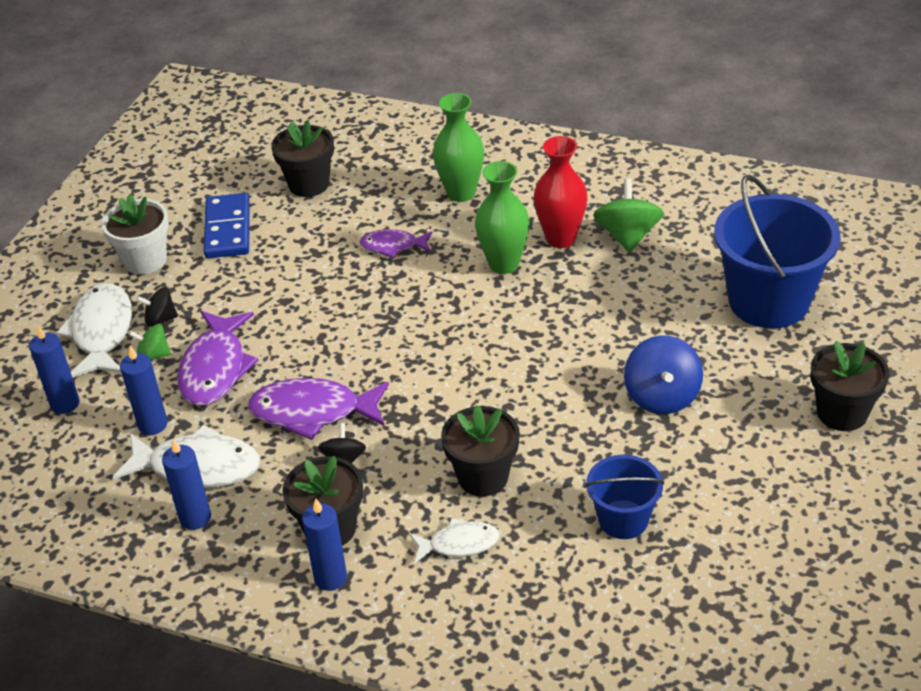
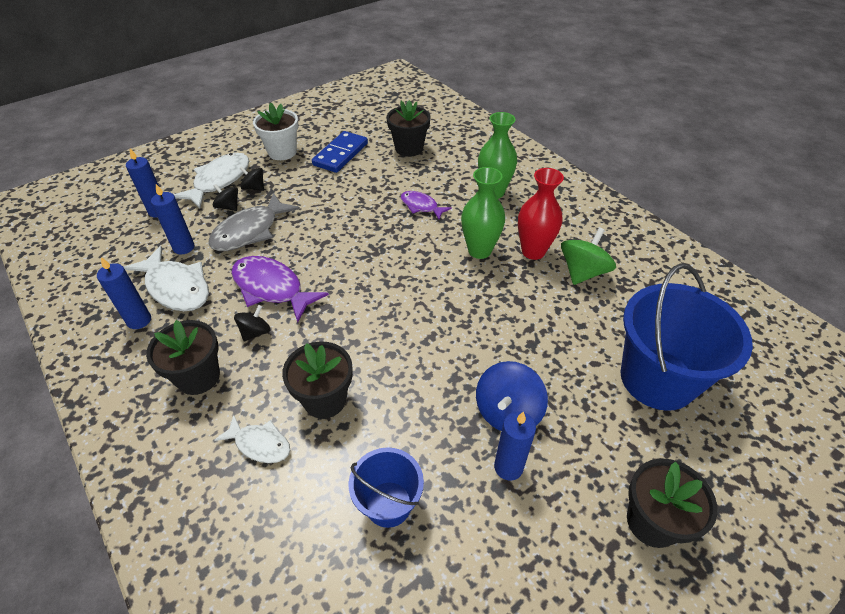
camera: 30 degrees right, 5 degrees up
(153, 355) = (228, 207): green spinning top -> black spinning top
(215, 368) = (250, 231): purple fish -> grey fish
(330, 578) = (161, 415): blue candle -> blue candle (508, 467)

